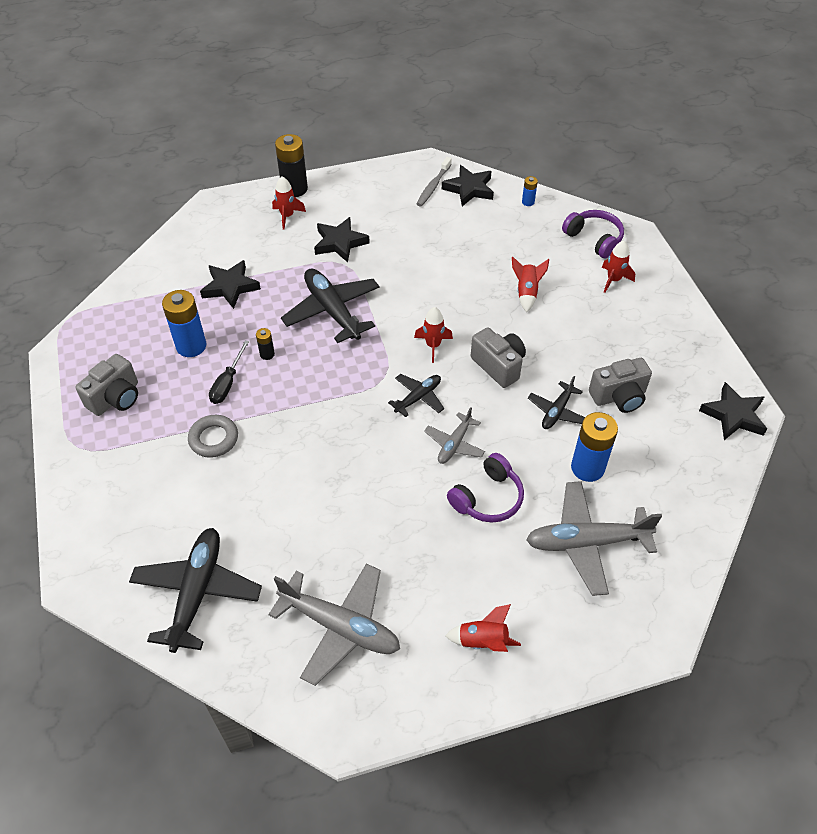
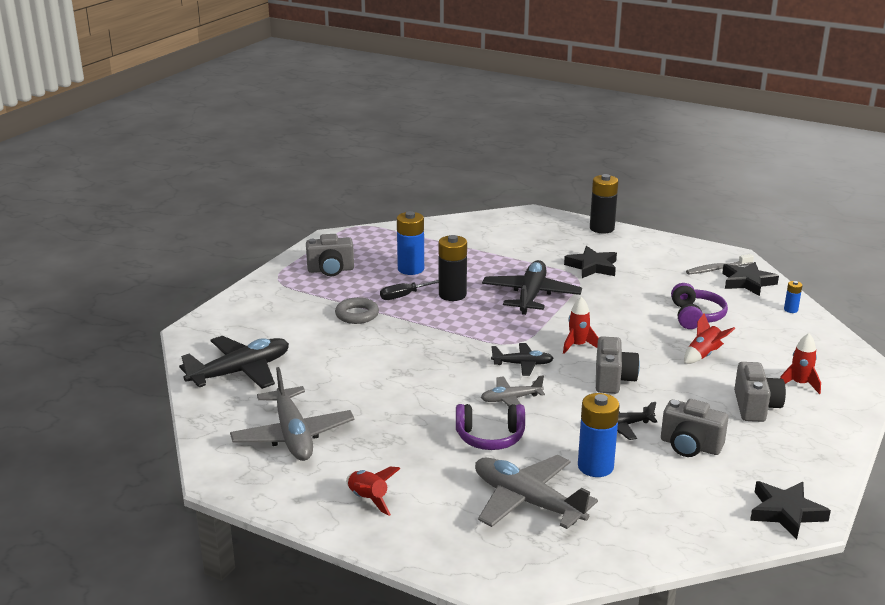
camera: 45 degrees right, 25 degrees down
(230, 287) = (479, 254): black star -> none
(267, 354) = (452, 295): black battery -> black battery, size x2.08
(287, 216) = (574, 239): red rocket -> none
(594, 239) = (820, 354): purple headphones -> purple headphones (696, 316)
(613, 324) = (755, 407): none -> grey camera

